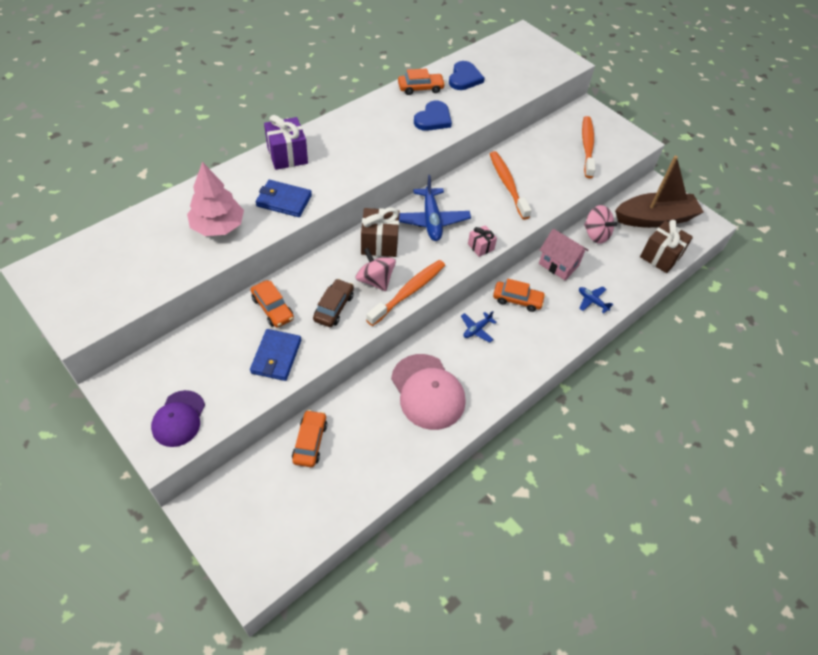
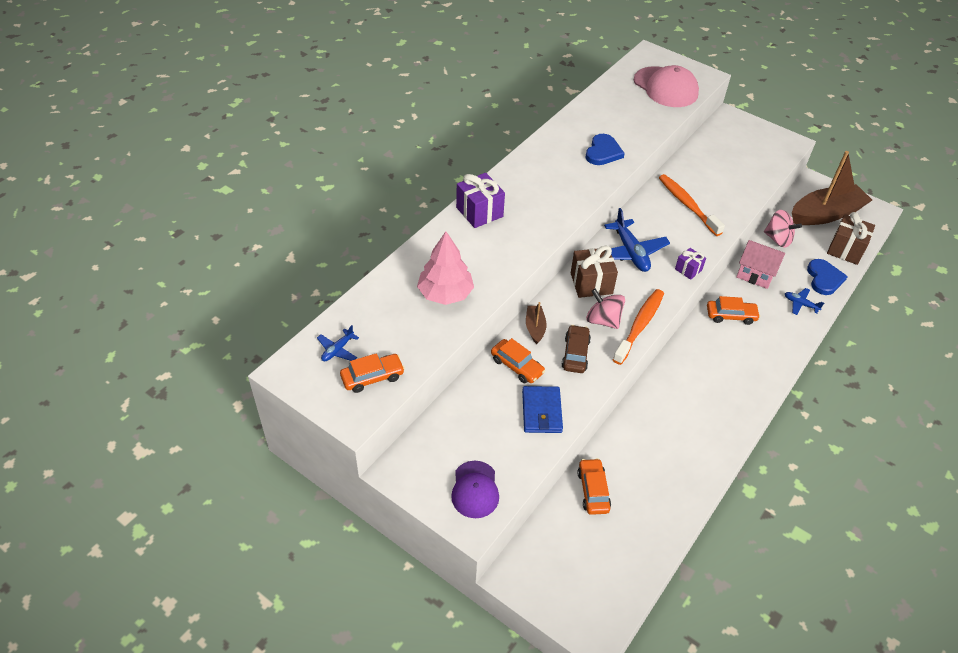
camera: 10 degrees left, 5 degrees down
(284, 200) = (497, 257): blue wallet -> none
(306, 275) = (535, 327): none -> brown boat
(420, 88) = (577, 124): orange car -> orange car (372, 377)
(427, 392) = (684, 420): pink cap -> pink cap (665, 87)
(464, 78) = (614, 107): blue heart -> blue heart (824, 278)
(477, 329) = (704, 351): blue plane -> blue plane (337, 350)
(480, 247) = (688, 269): pink gift -> purple gift
(587, 146) = (746, 155): orange toothbrush -> none

